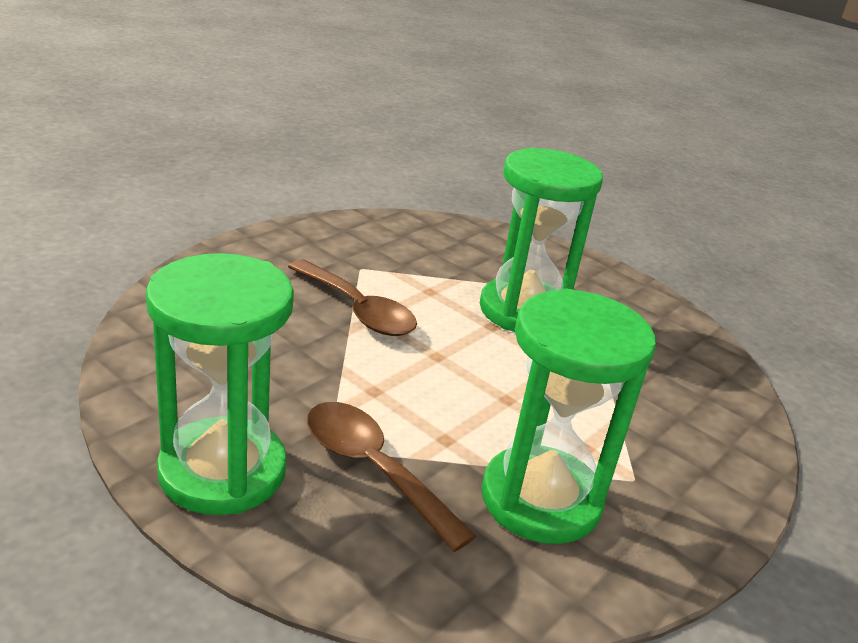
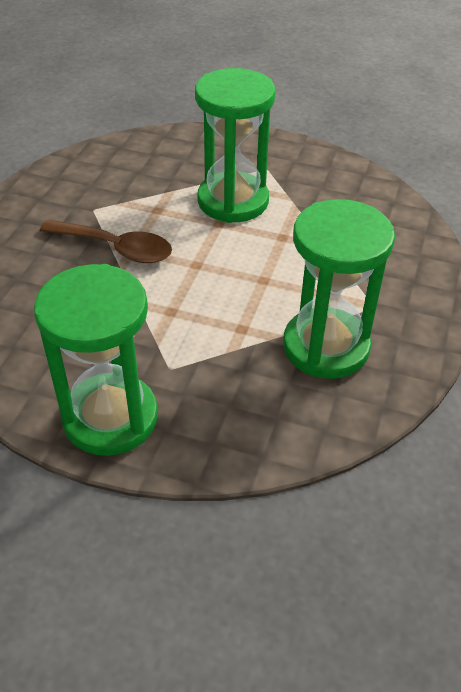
camera: 20 degrees left, 15 degrees up
(373, 469) = (209, 372): brown spoon -> none

